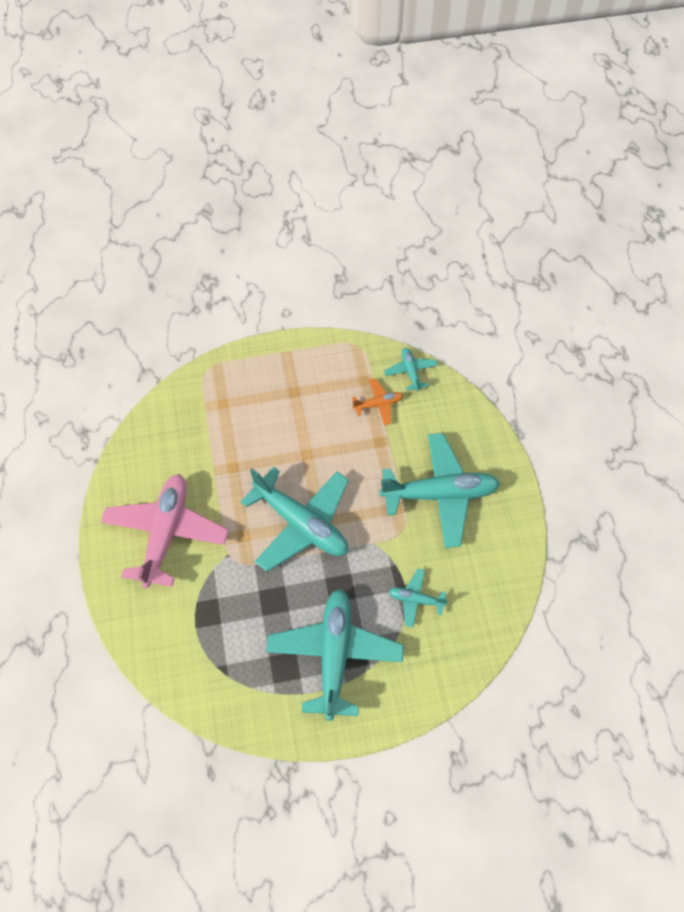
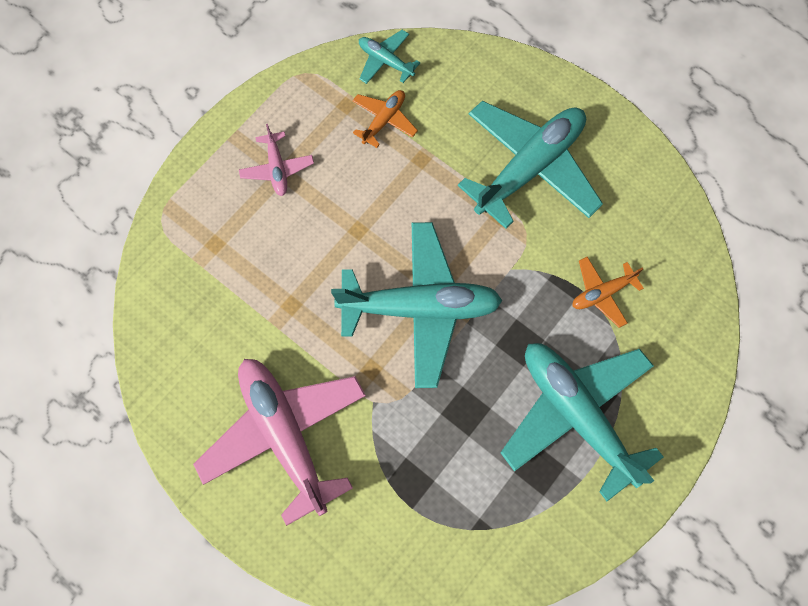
camera: 40 degrees left, 10 degrees up
(293, 387) = (277, 168): none -> pink plane
(416, 599) = (602, 293): turquoise plane -> orange plane

